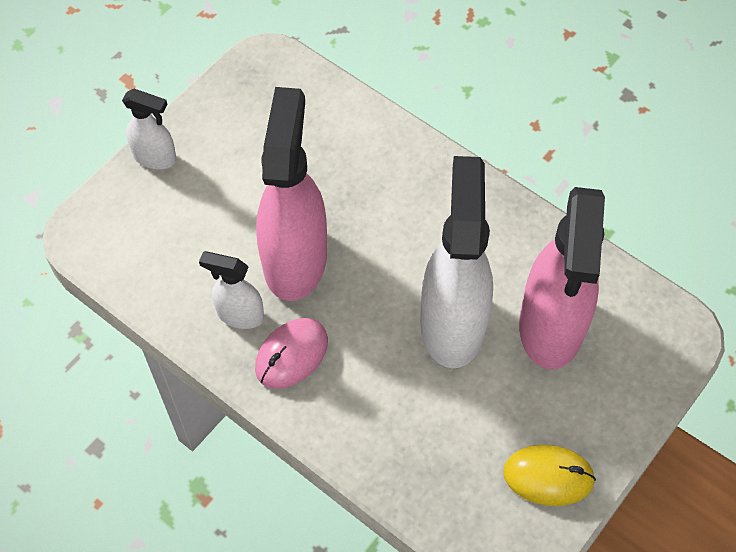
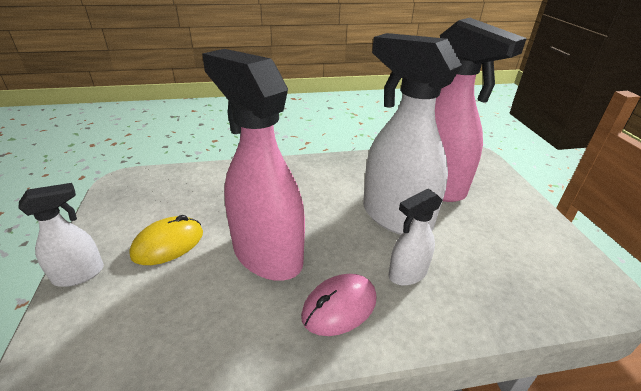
camera: 50 degrees left, 25 degrees down
(239, 314) = (270, 315): white spray bottle -> white spray bottle (407, 274)
(291, 355) = (339, 307): pink mouse -> pink mouse turned 60 degrees clockwise
(548, 476) = (543, 241): yellow mouse -> yellow mouse (168, 244)

